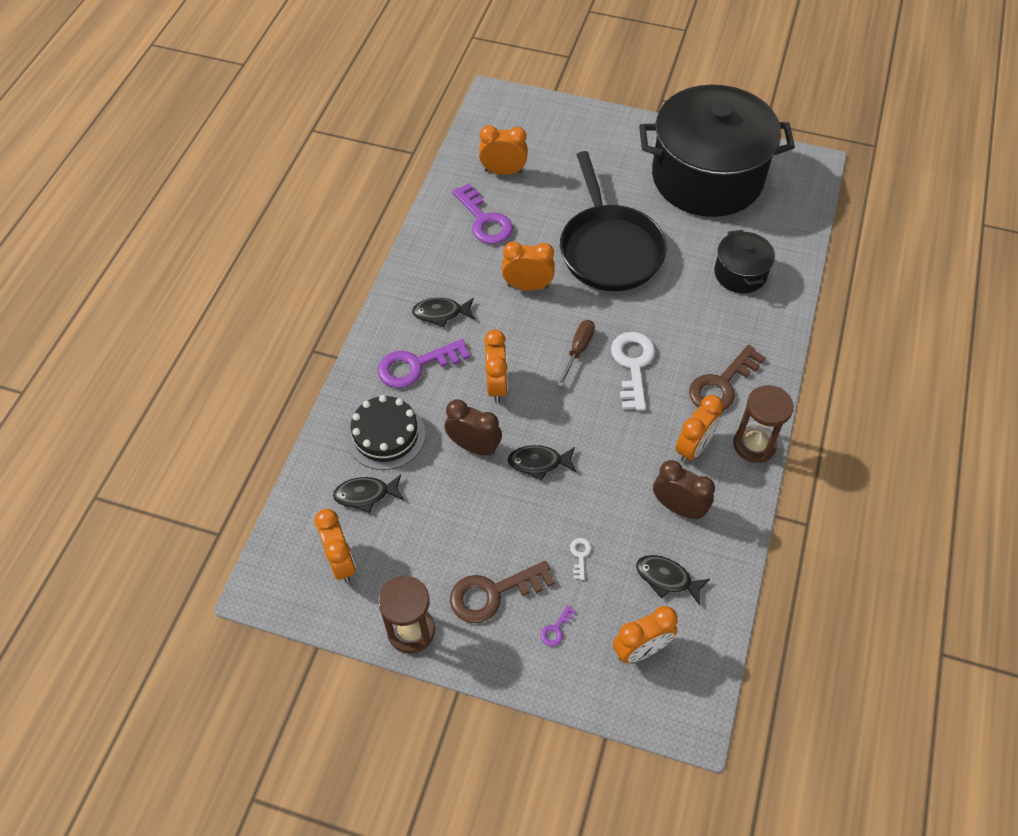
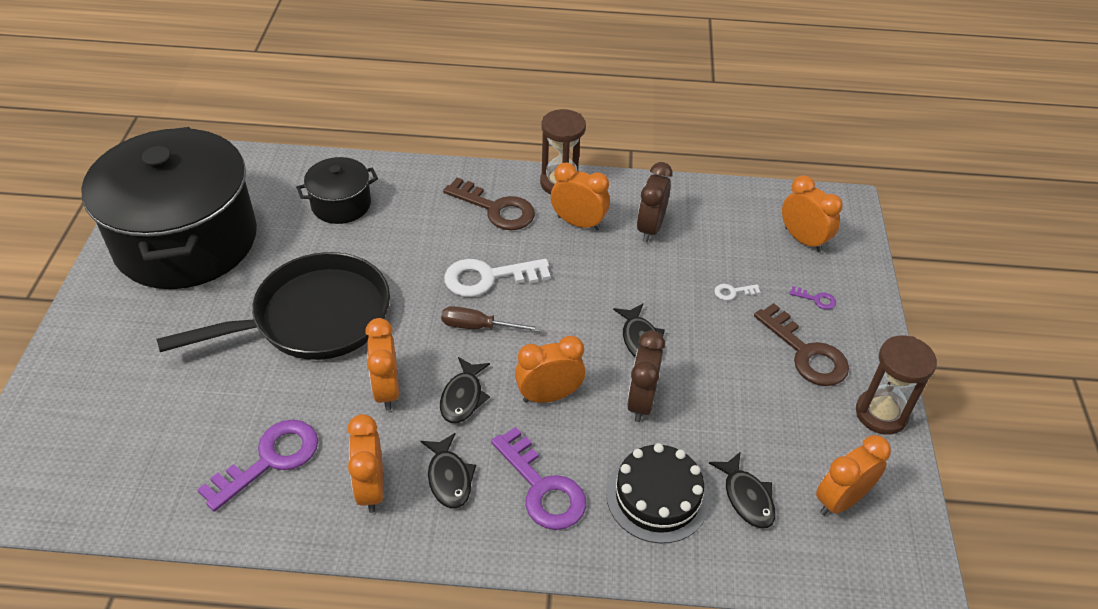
camera: 105 degrees left, 10 degrees down
(503, 171) = (167, 455): orange clock -> orange clock (371, 488)
(667, 578) = (727, 229): black fish -> black fish (463, 397)

